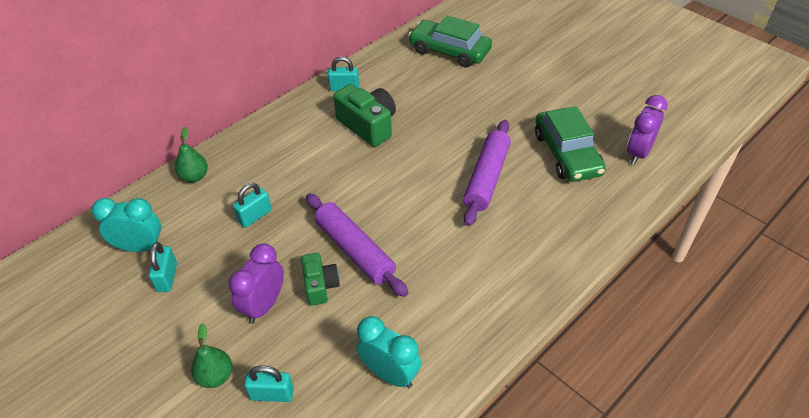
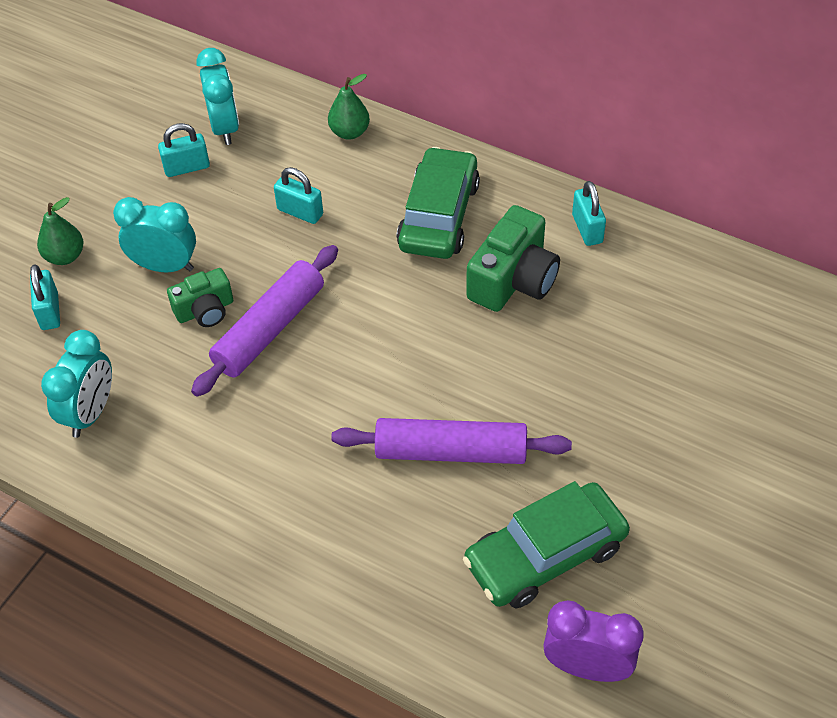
camera: 75 degrees right, 5 degrees up
(264, 305) = (165, 266): purple clock -> turquoise clock
(449, 51) = (747, 340): green car -> green car (439, 215)

